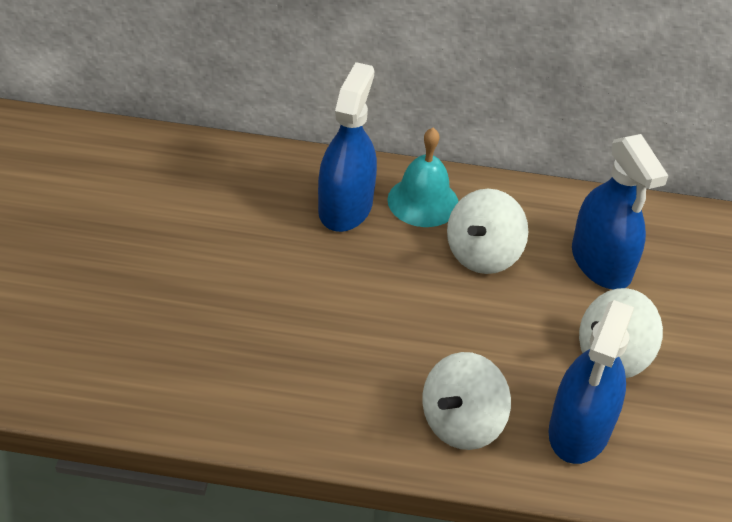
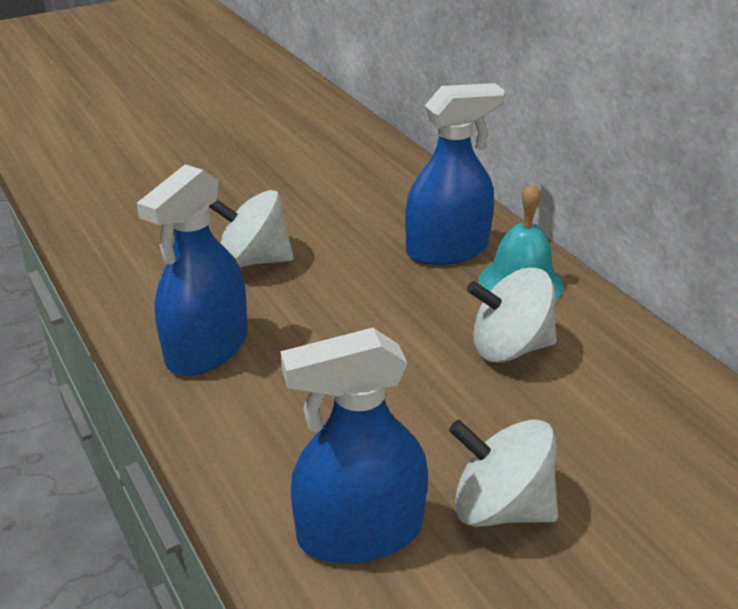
camera: 55 degrees right, 10 degrees down
(461, 423) = (272, 439): white spinning top -> white spinning top (253, 260)
(601, 263) = (623, 432): blue spray bottle -> blue spray bottle (207, 348)

